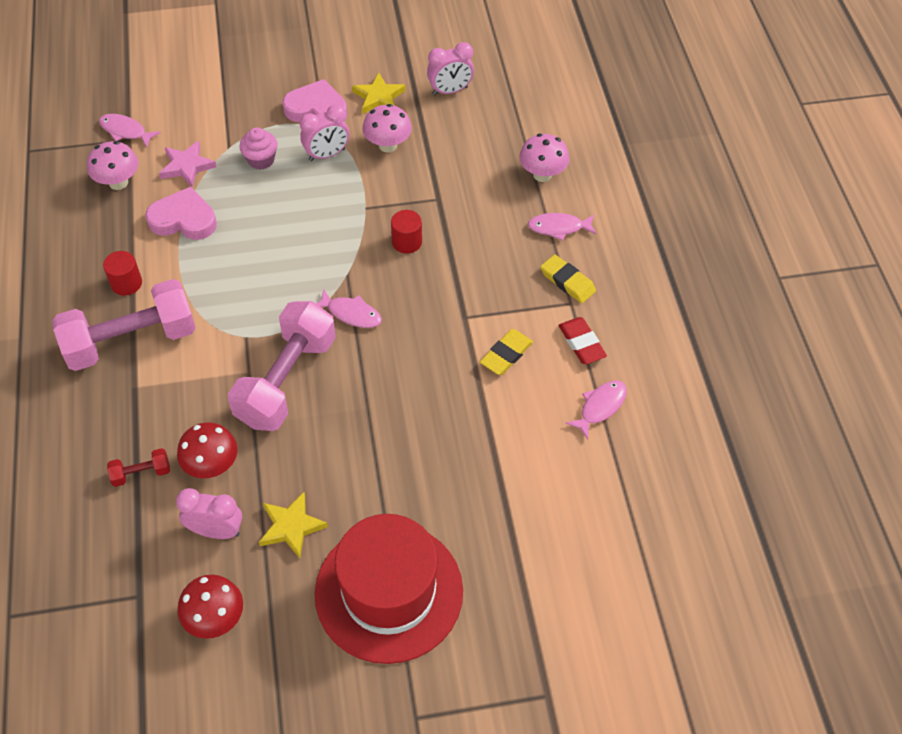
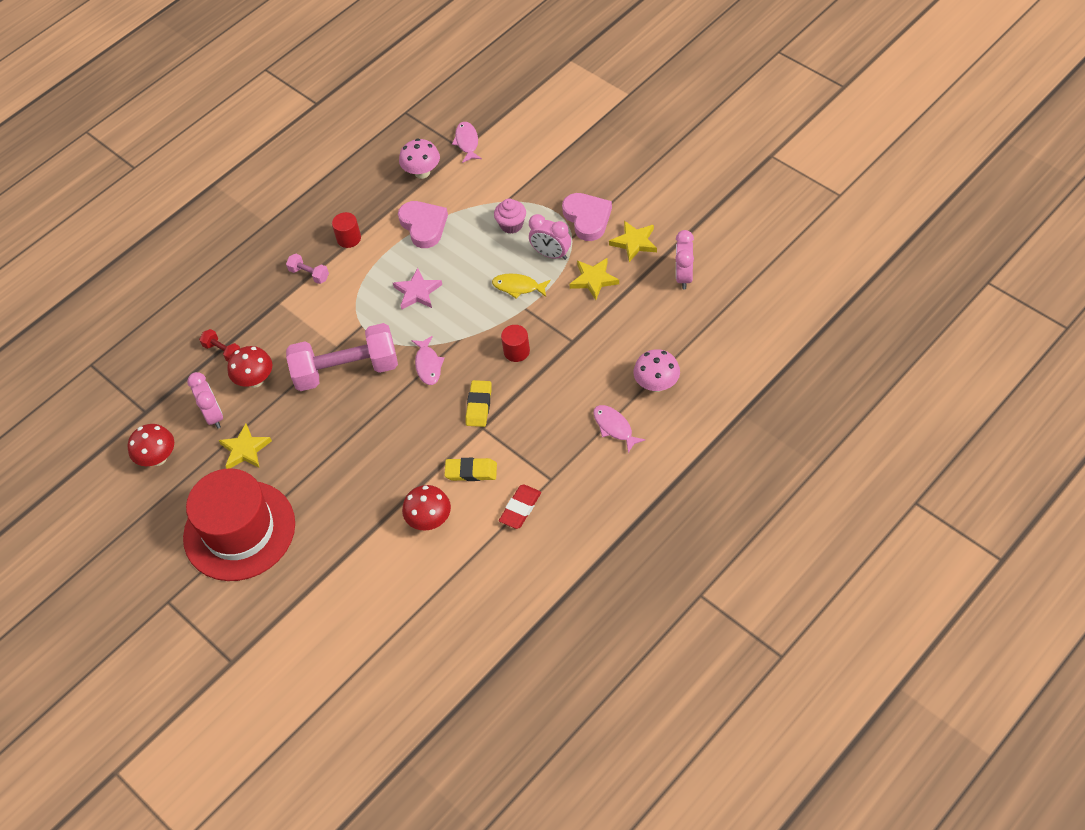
camera: 60 degrees right, 0 degrees up
(131, 341) = (309, 274): pink dumbbell -> pink dumbbell, size x0.42
(187, 166) = (468, 193): pink star -> pink star (417, 292)
(336, 197) = (518, 287): none -> yellow fish
(388, 145) = (594, 280): pink mushroom -> yellow star
(450, 91) = (684, 276): pink clock -> pink clock turned 60 degrees clockwise
(530, 419) = (429, 520): none -> red mushroom
(567, 281) = (568, 465): yellow eraser -> yellow eraser (479, 405)
(600, 407) = (474, 554): pink fish -> none

